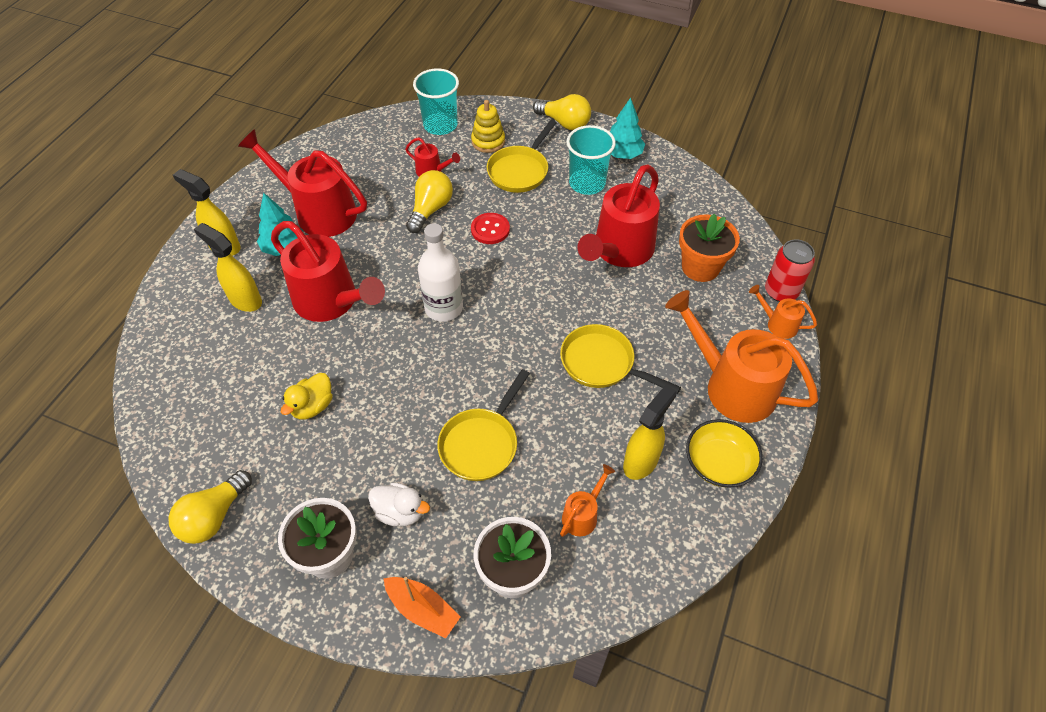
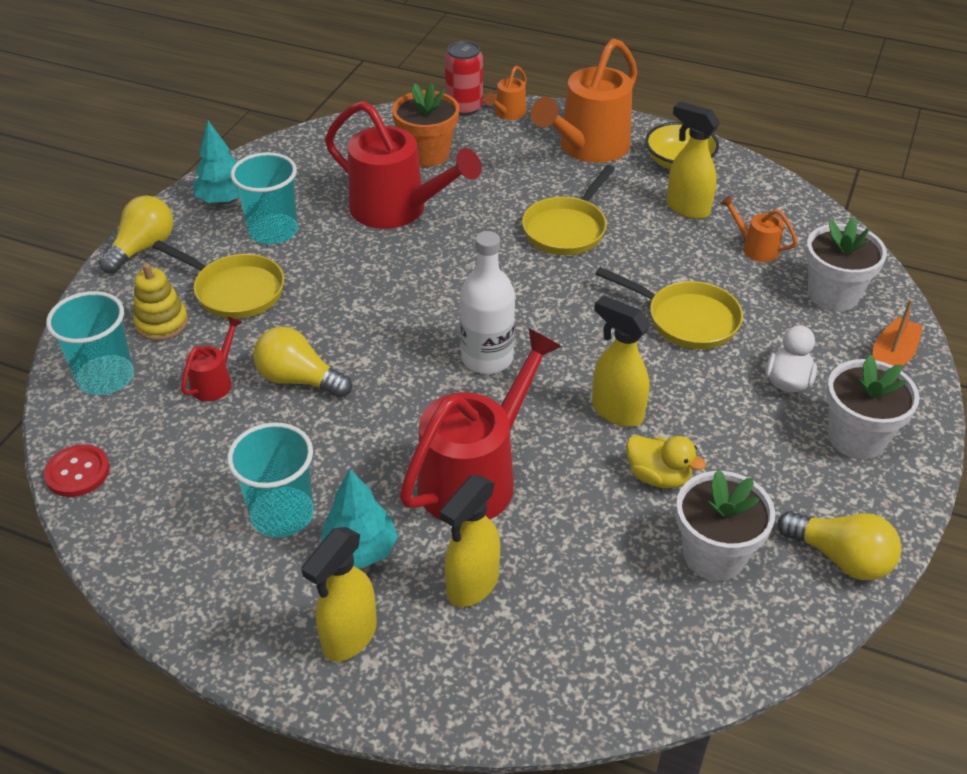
camera: 90 degrees left, 10 degrees down
(236, 433) = (714, 555): none -> white flower pot
(318, 211) = (282, 514): red watering can -> turquoise cup
(380, 385) = (616, 411): none -> yellow spray bottle
(490, 229) = (348, 318): red button -> red button (77, 472)

